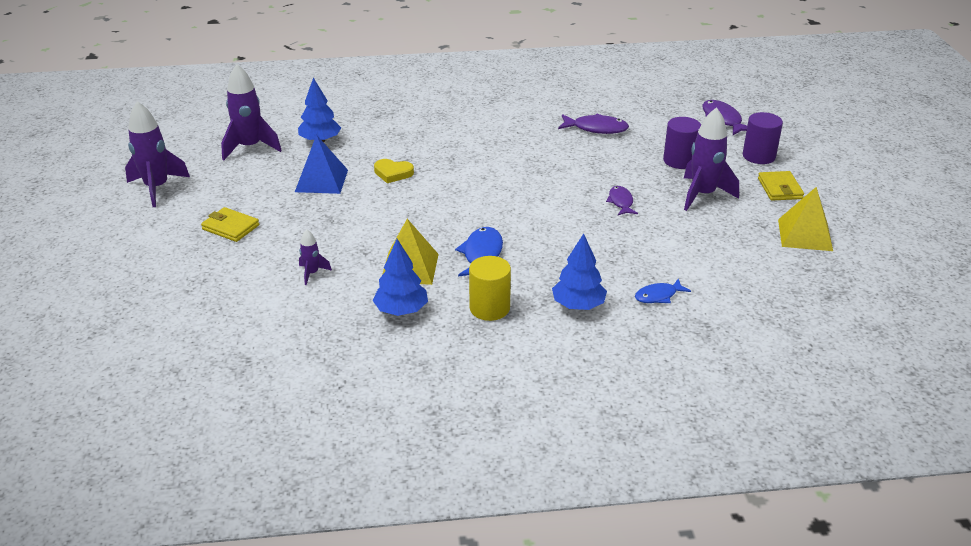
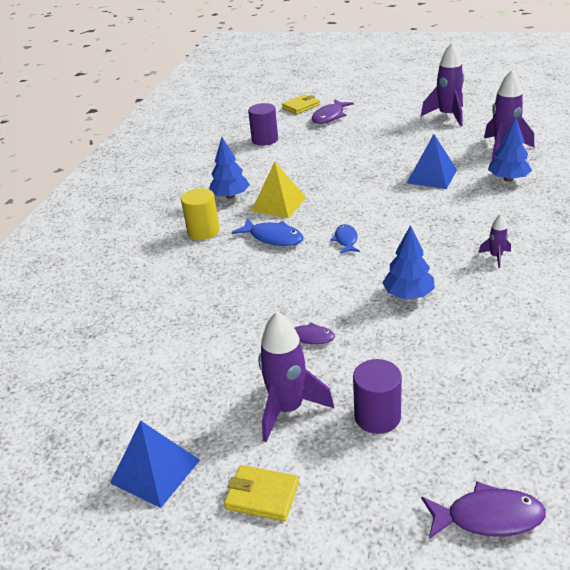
camera: 115 degrees right, 0 degrees up
(230, 227) = (377, 141): yellow wallet -> yellow wallet (301, 106)
(312, 273) = (298, 167): purple rocket -> purple rocket (496, 257)
(393, 173) = (430, 210): yellow heart -> none
(578, 305) = (172, 272): blue tree -> blue tree (408, 295)
(596, 128) = (490, 363): purple fish -> purple fish (330, 116)
(658, 296) = (148, 318): blue fish -> blue fish (346, 240)
(758, 156) = (356, 512): purple cylinder -> purple cylinder (265, 140)
(805, 234) = (155, 471): yellow pyramid -> blue pyramid

